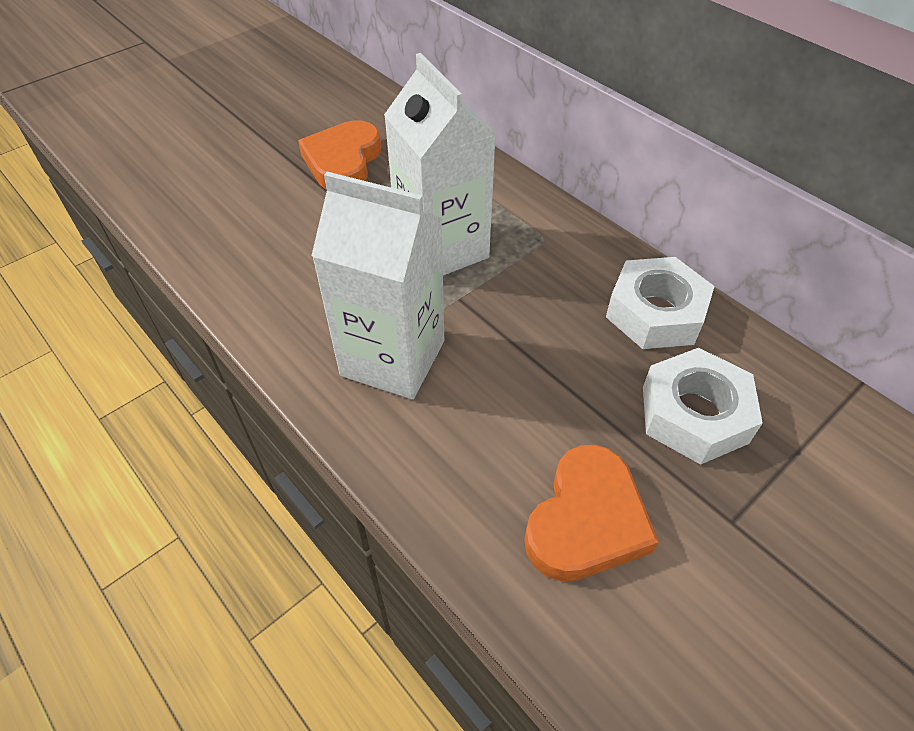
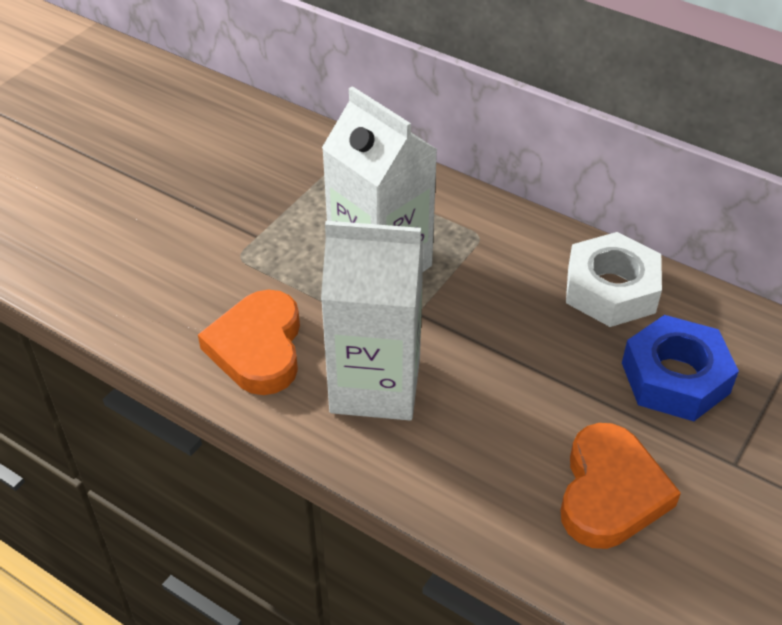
camera: 15 degrees left, 5 degrees down
(343, 161) = (237, 189): orange heart -> orange heart (258, 348)
(694, 414) = (675, 378): white nut -> blue nut

